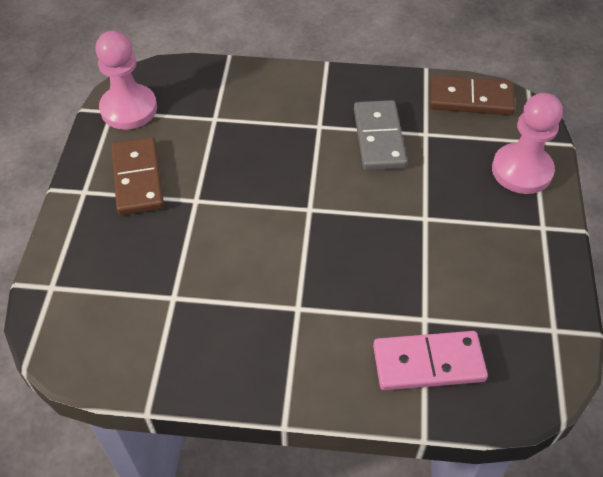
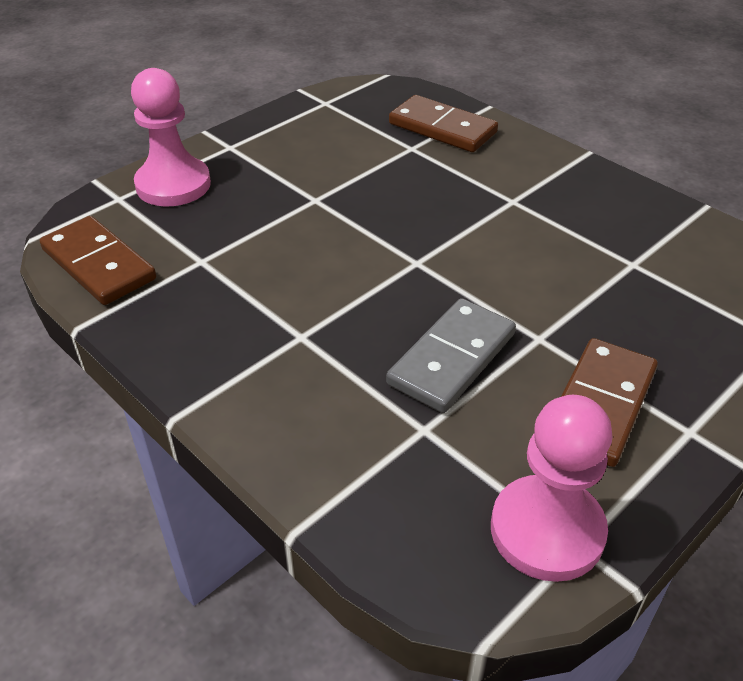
camera: 140 degrees left, 10 degrees down
(379, 138) = (255, 283): grey domino -> grey domino (451, 358)
(428, 363) = (442, 128): pink domino -> brown domino

